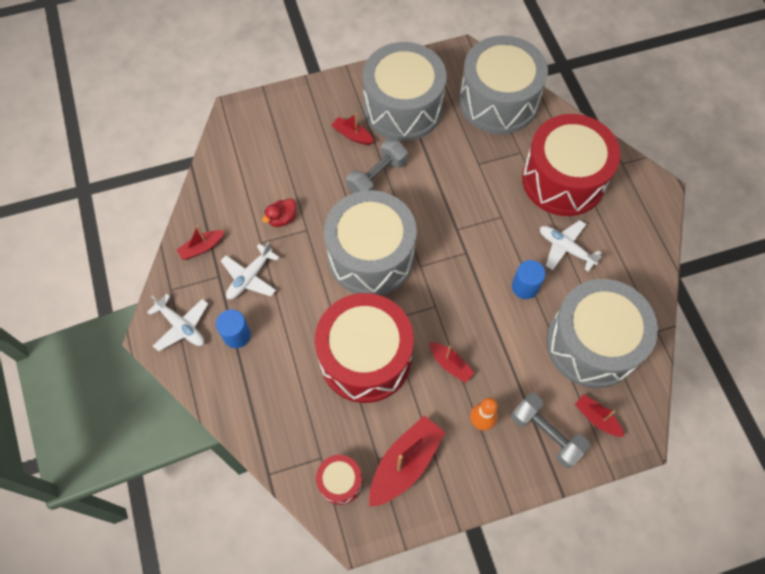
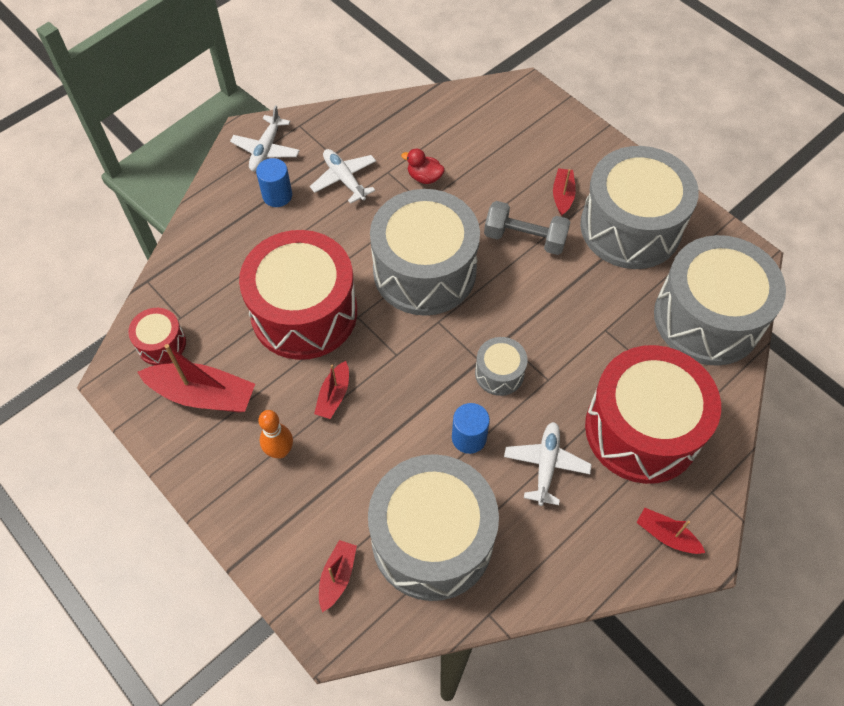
camera: 65 degrees right, 5 degrees down
(202, 248) = (355, 129): red boat -> red boat (666, 535)
(250, 277) = (344, 179): white plane -> white plane turned 45 degrees clockwise
(482, 245) = (499, 373): none -> grey drum
(546, 434) = (294, 525): grey dumbbell -> none

